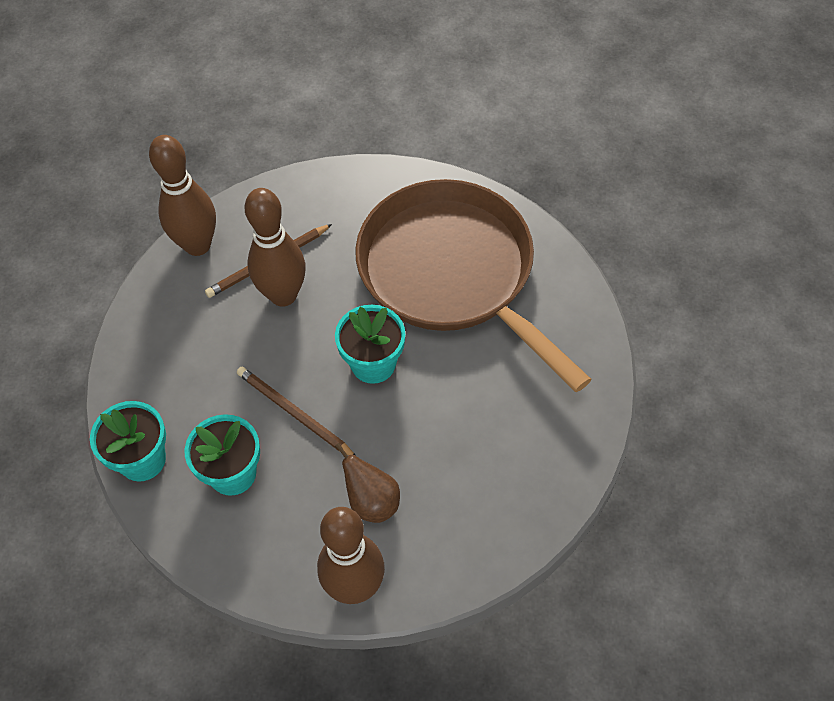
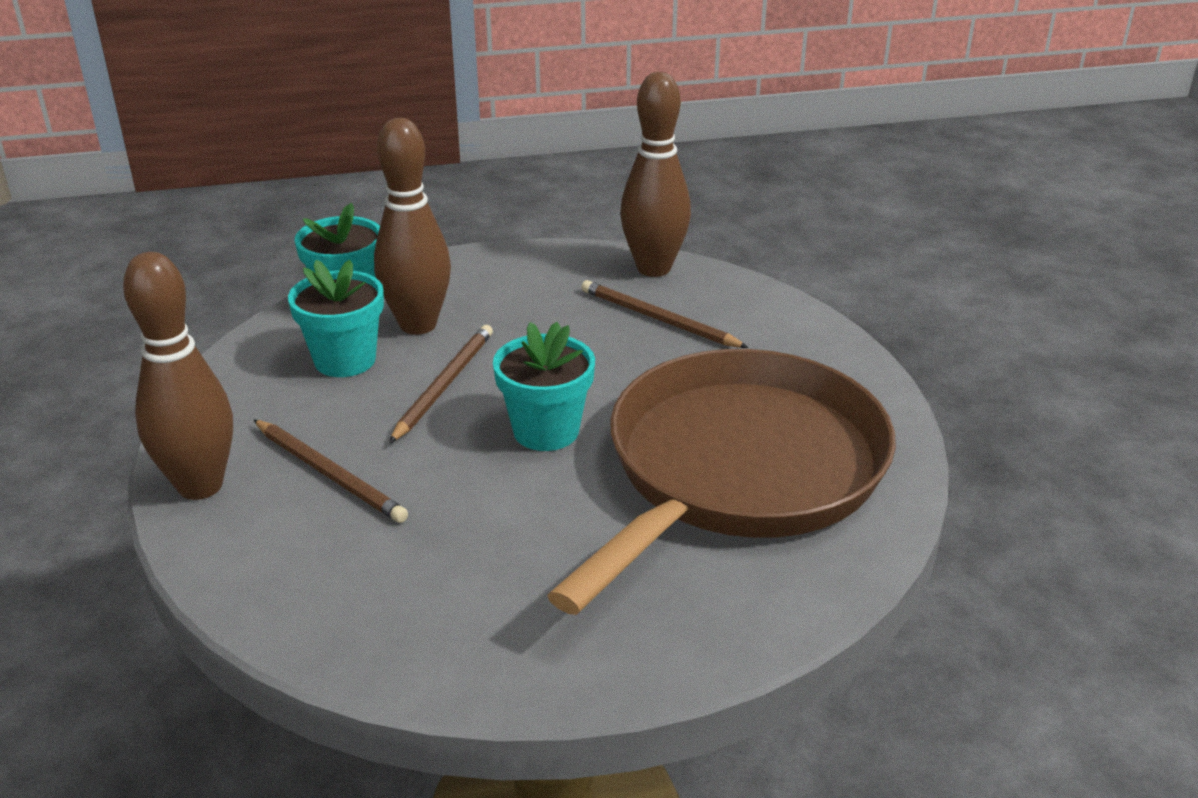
camera: 70 degrees right, 25 degrees down
(283, 295) = (616, 340): brown bowling pin -> brown bowling pin (418, 325)
(372, 502) = (329, 474): brown pear -> brown pencil

